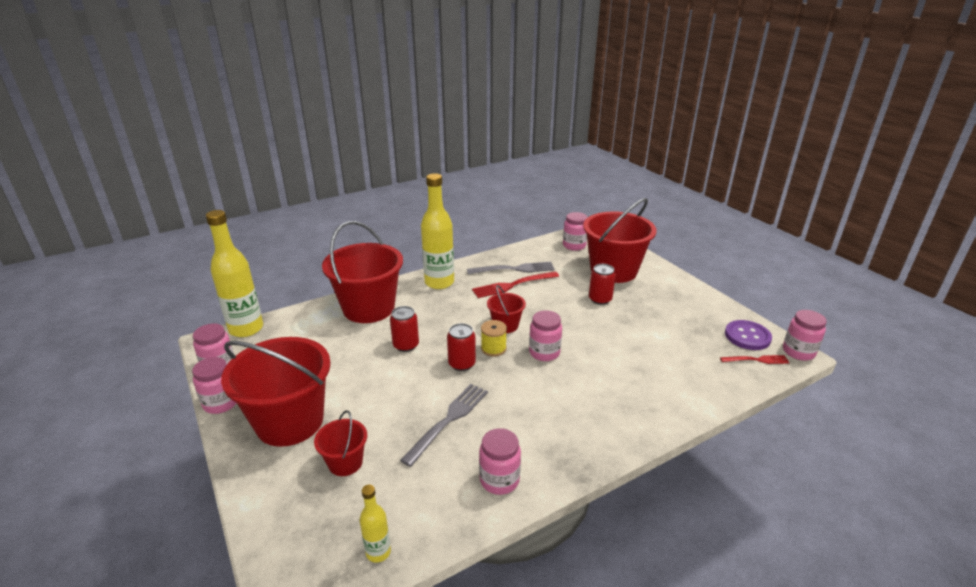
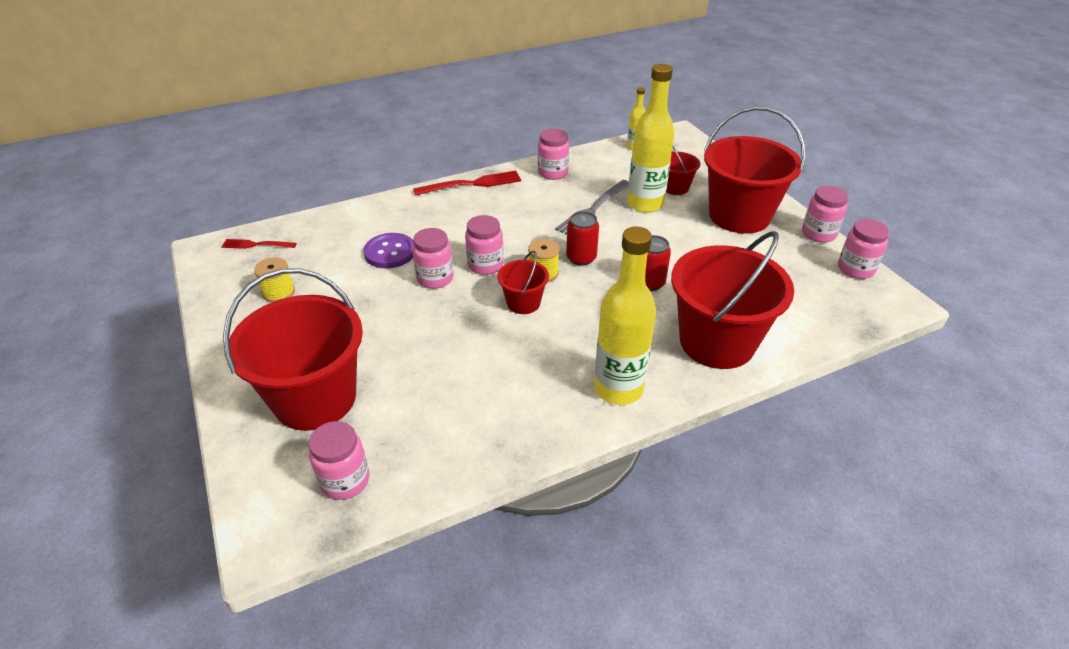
camera: 175 degrees left, 10 degrees up
(246, 329) = (869, 317): yellow bottle -> yellow bottle (645, 204)
(513, 285) = (498, 375): red fork -> red fork (472, 184)
(514, 269) = (486, 414): grey fork -> none
(600, 299) = (376, 337): red can -> none
(693, 323) = (279, 292): none -> yellow spool
(747, 336) = (233, 271): purple button -> purple button (390, 252)
(798, 352) = (200, 250): pink jar -> pink jar (435, 278)

